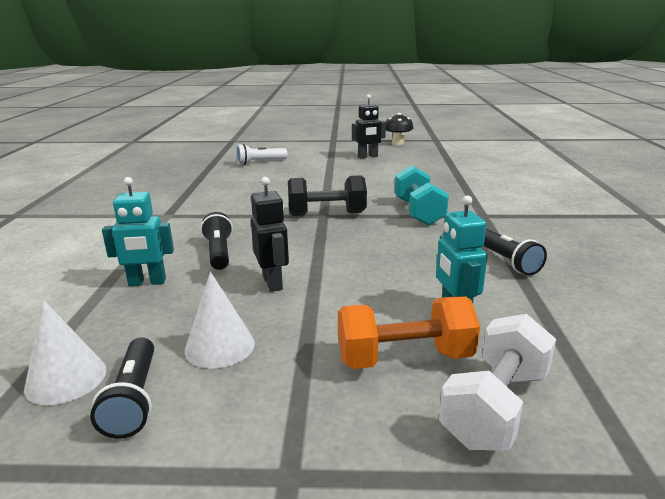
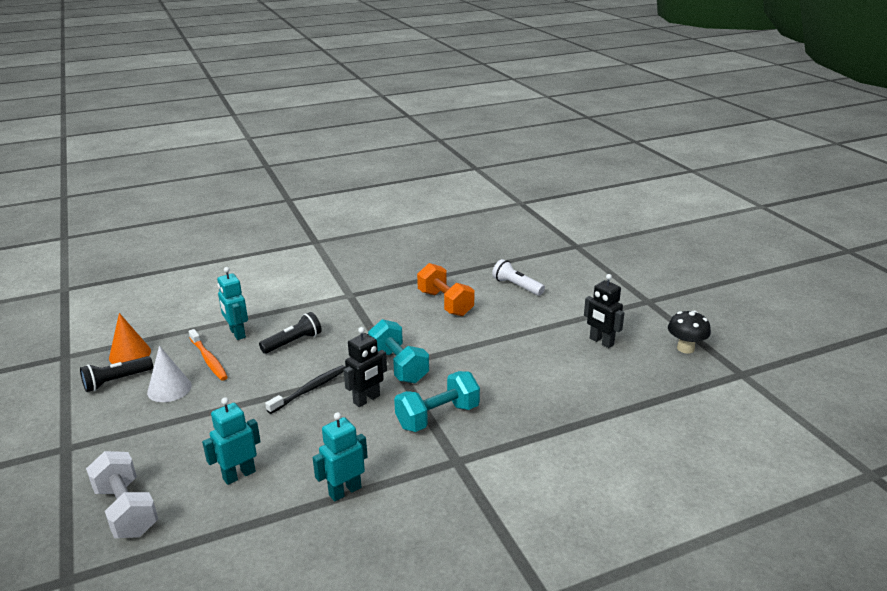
camera: 65 degrees right, 5 degrees up
(66, 378) = (130, 354): white cone -> orange cone
(183, 308) = (209, 360): none -> orange toothbrush
(273, 283) = (255, 381): black robot -> black robot (367, 399)
(324, 255) = (310, 389): none -> black toothbrush
(327, 214) = (399, 366): black dumbbell -> turquoise dumbbell
(404, 358) = (172, 463): orange dumbbell -> orange dumbbell (445, 303)
(495, 407) = (126, 510): white dumbbell -> white dumbbell turned 45 degrees clockwise
(506, 261) = (345, 491): black flashlight -> turquoise robot

